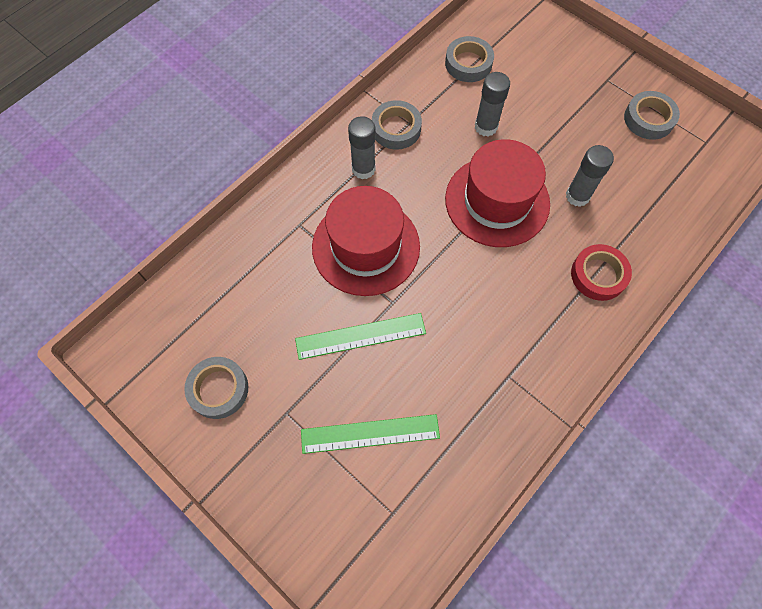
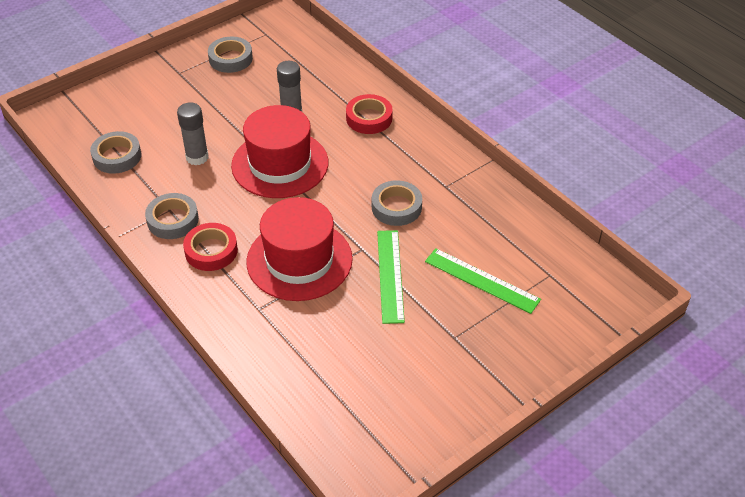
camera: 80 degrees left, 20 degrees down
(218, 389) = (422, 388): grey tape -> grey tape (396, 207)
(363, 169) = (211, 251): grey glue stick -> red tape
(370, 434) = (482, 280): green ruler -> green ruler turned 60 degrees counterclockwise

